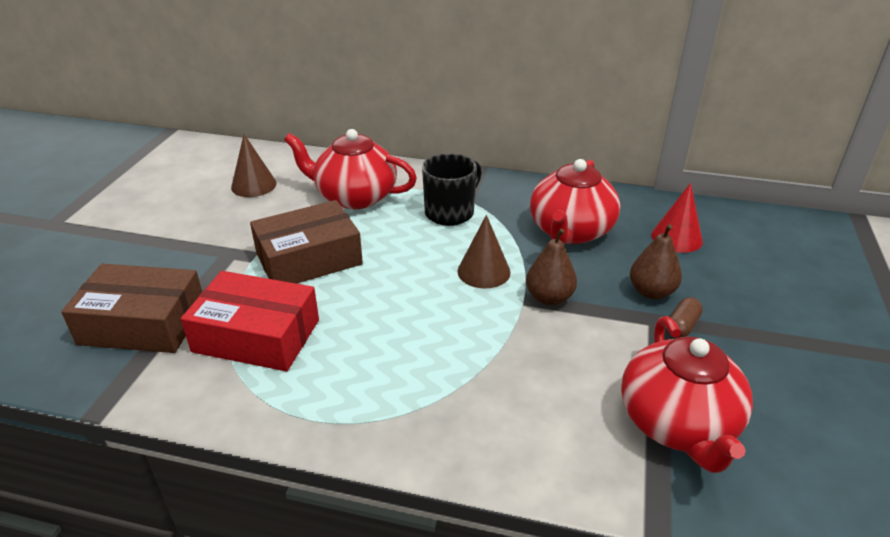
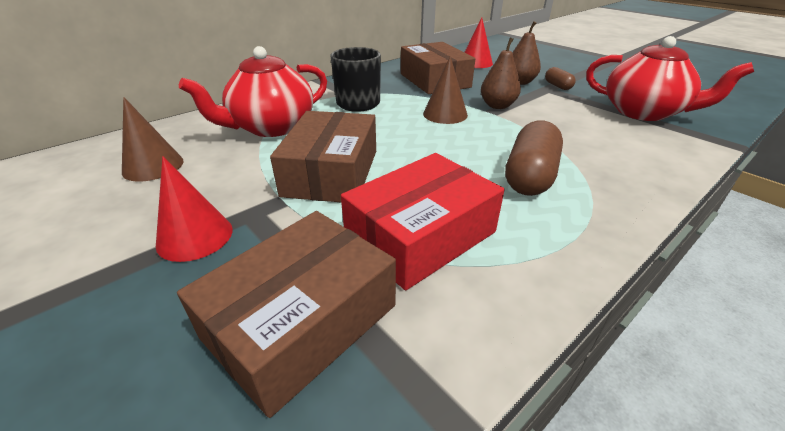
camera: 55 degrees left, 0 degrees up
(191, 246) = (195, 236): none -> red cone
(398, 366) = (529, 176): none -> brown capsule
(570, 231) = (434, 80): red teapot -> brown box

